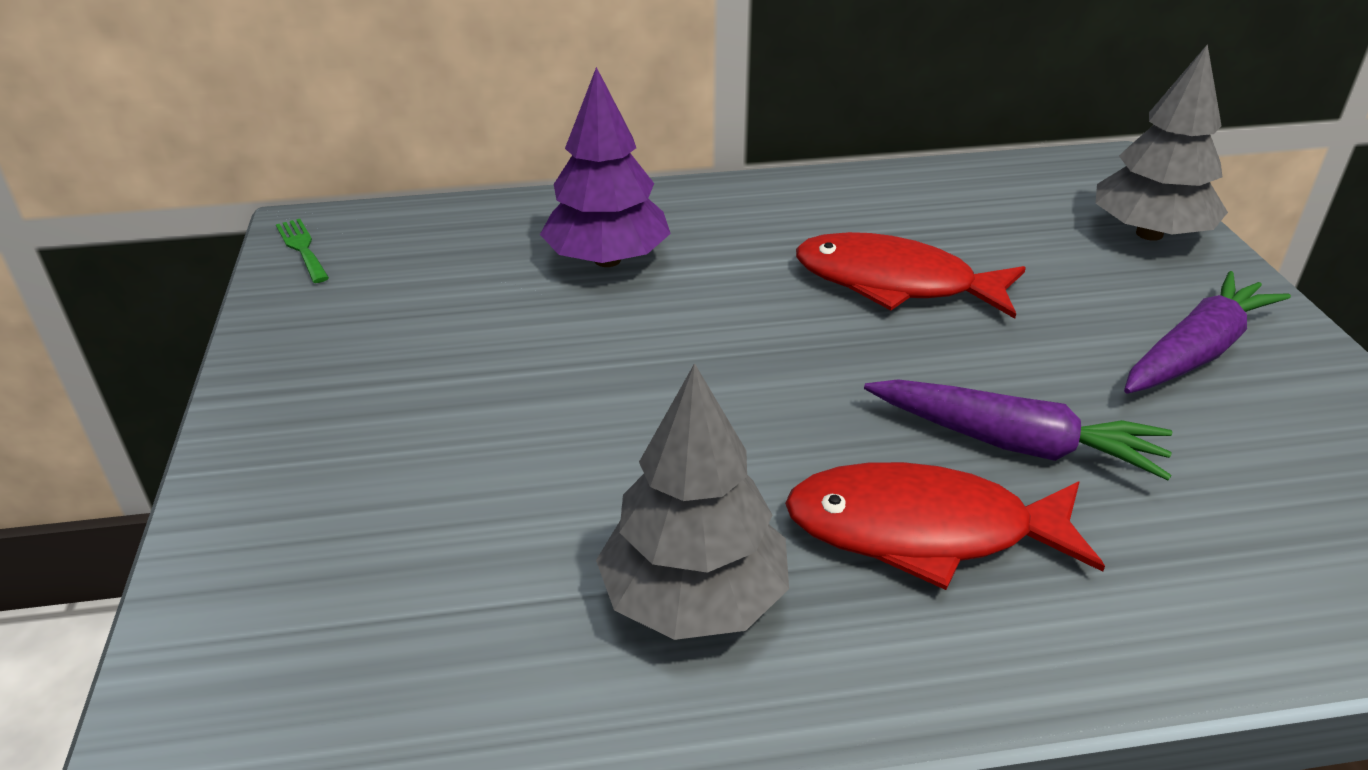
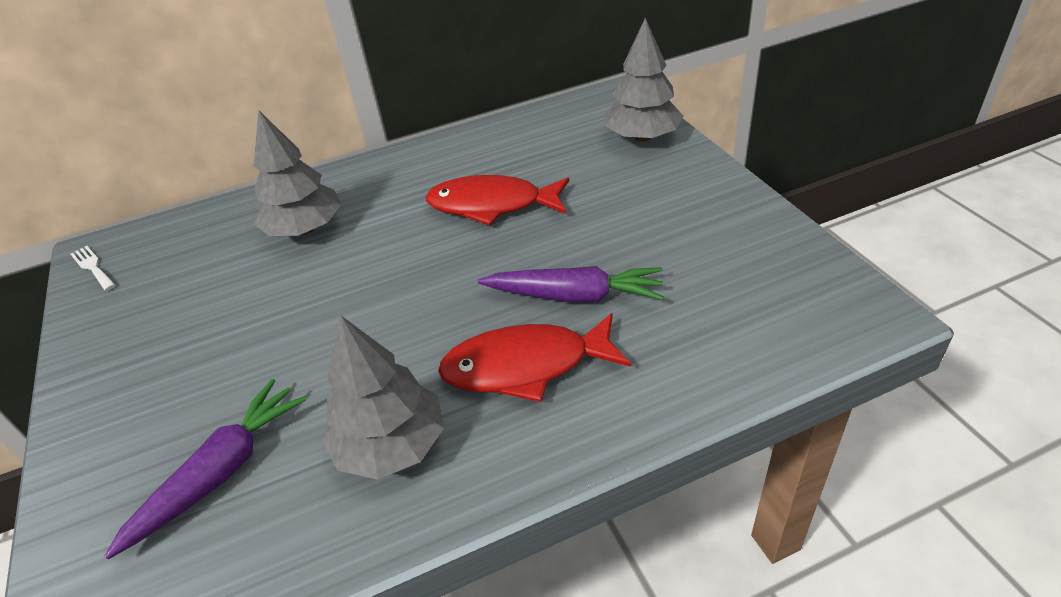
camera: 10 degrees left, 5 degrees up
(302, 248) = (93, 267): green fork -> white fork
(607, 260) = (305, 229): purple tree -> grey tree
(1196, 352) = (675, 210): purple carrot -> purple carrot (221, 472)

